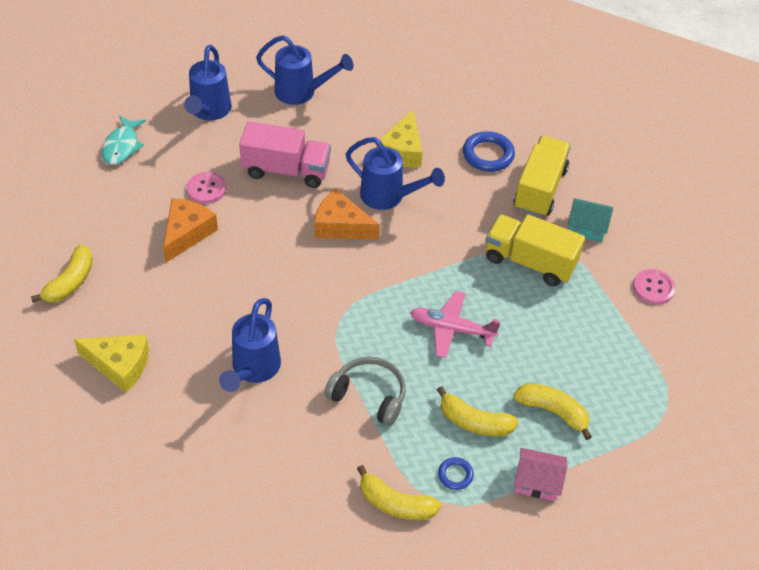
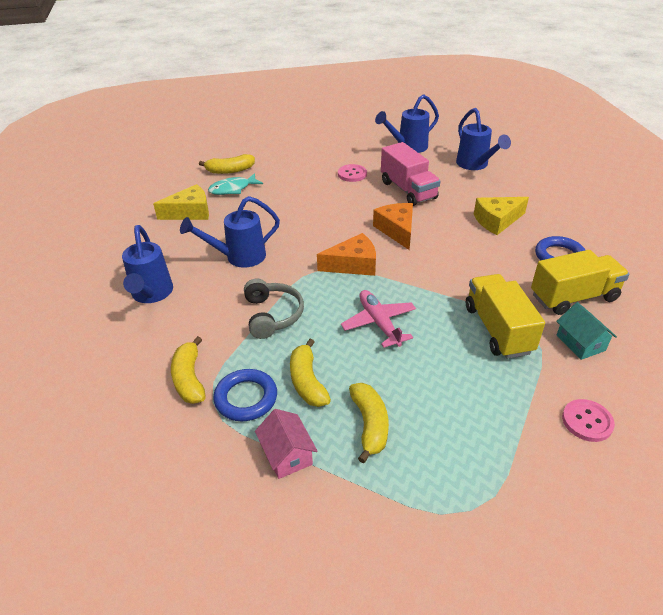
camera: 55 degrees right, 10 degrees down
(120, 365) = (190, 212): yellow cheese -> yellow cheese turned 90 degrees counterclockwise
(122, 146) = (341, 138): turquoise fish -> turquoise fish (233, 189)
(187, 233) = (311, 185): orange cheese -> orange cheese (353, 264)
(389, 197) = (450, 236): blue watering can -> blue watering can (151, 295)
(455, 475) = (246, 398): blue ring -> blue ring, size x1.82

